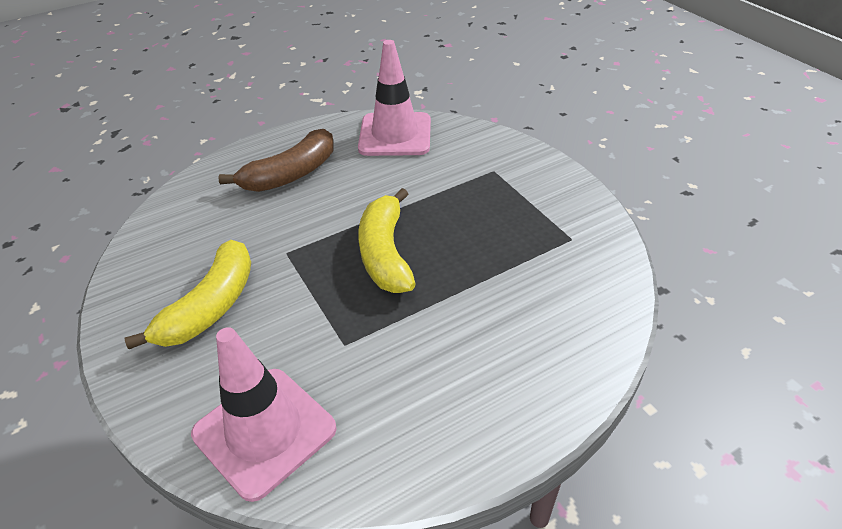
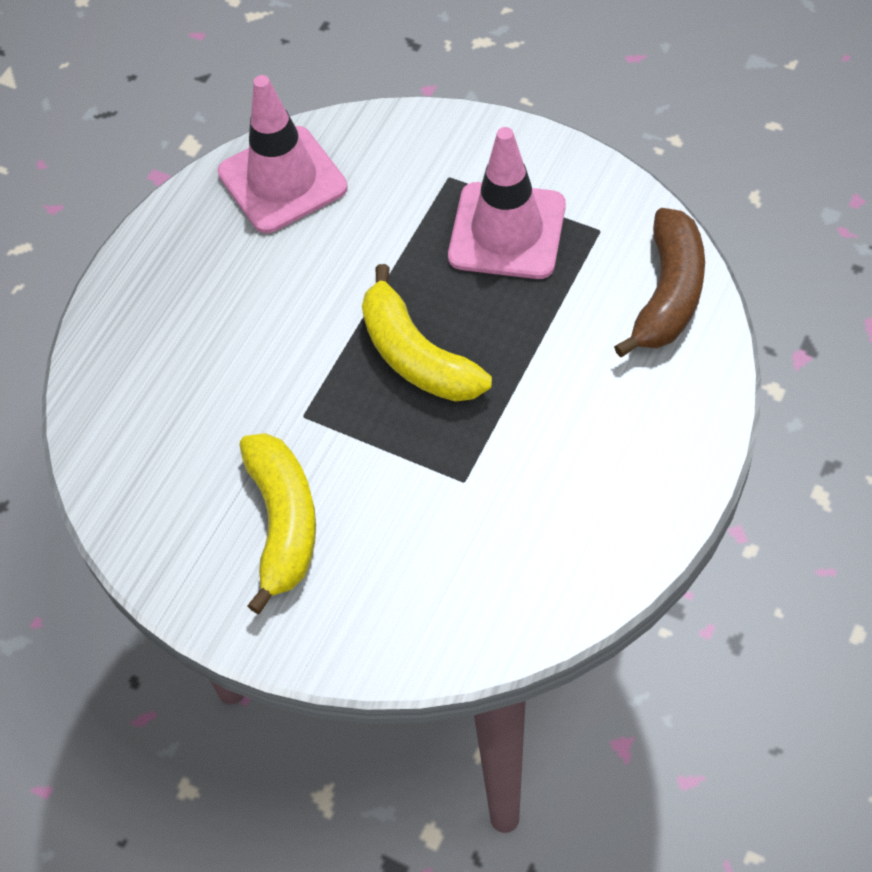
camera: 30 degrees left, 15 degrees up
(264, 431) = (466, 606): pink traffic cone -> pink traffic cone (507, 231)
(291, 174) = (203, 309): brown banana -> brown banana (668, 293)

